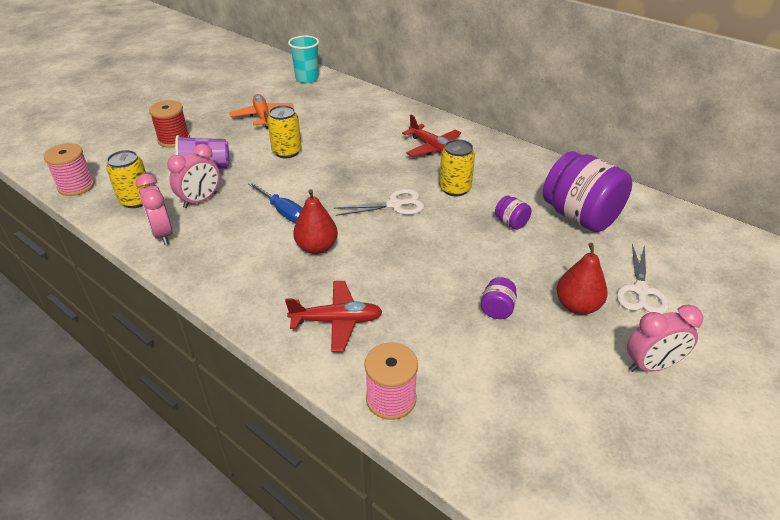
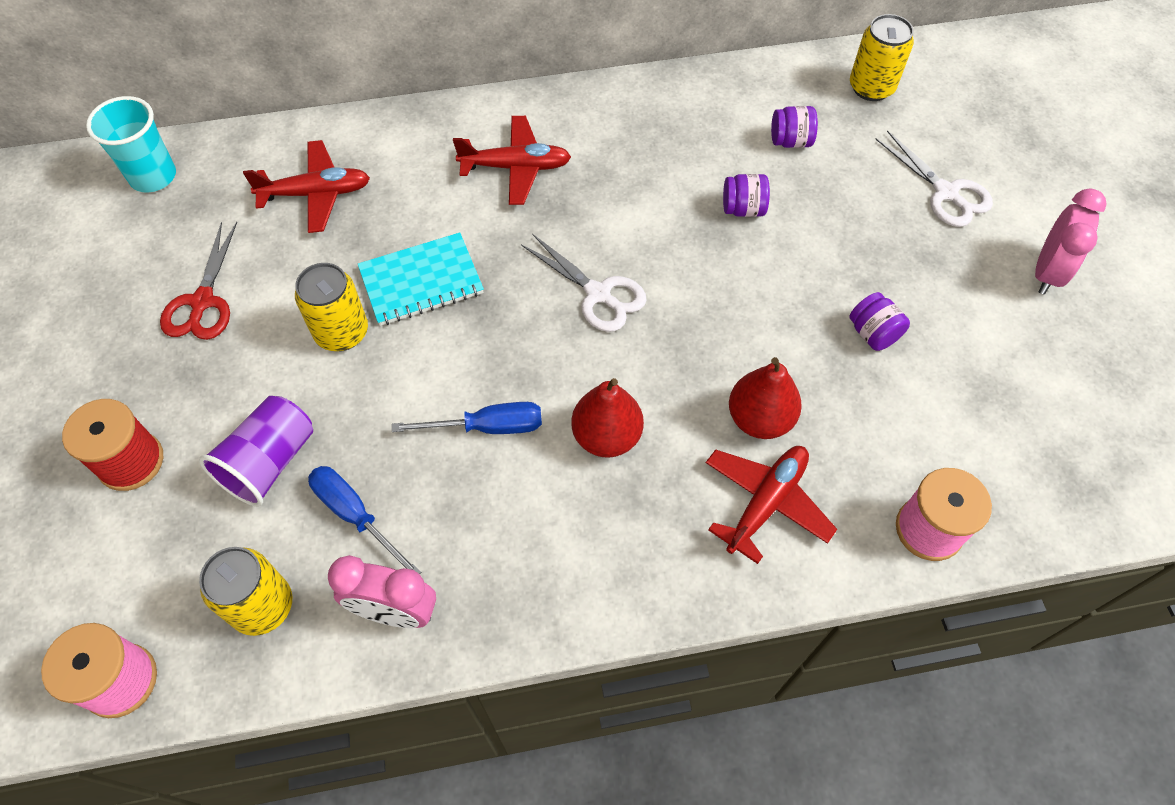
camera: 50 degrees left, 20 degrees up
(200, 200) = (355, 515): pink clock -> blue screwdriver
(263, 116) = (202, 302): orange plane -> red scissors
(337, 156) = (421, 281): none -> turquoise notebook
(347, 112) = (316, 194): none -> red plane
(394, 205) = (598, 294): white scissors -> white scissors turned 105 degrees clockwise
(455, 189) = (626, 210): yellow can -> yellow can (871, 87)
(577, 306) = (924, 261): red pear -> red pear (759, 419)
(580, 217) = (790, 141): purple jar -> purple jar, size x0.42

